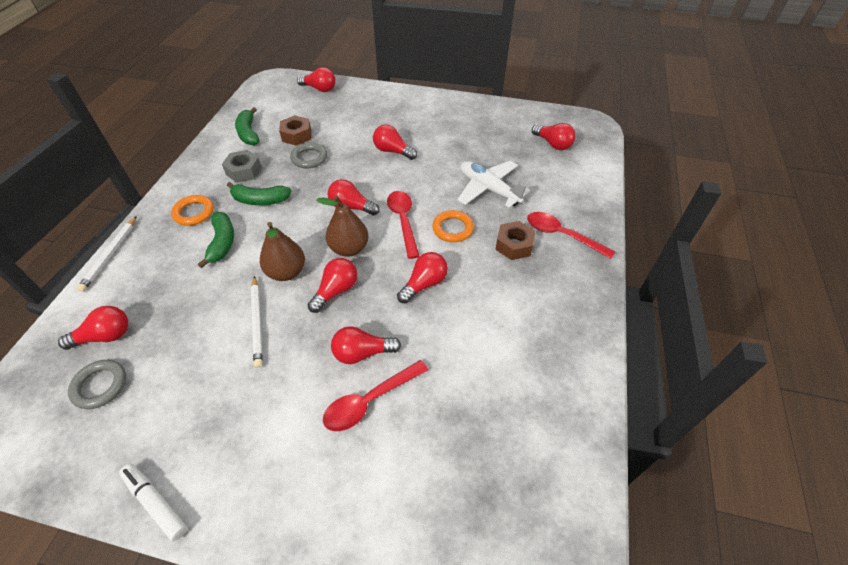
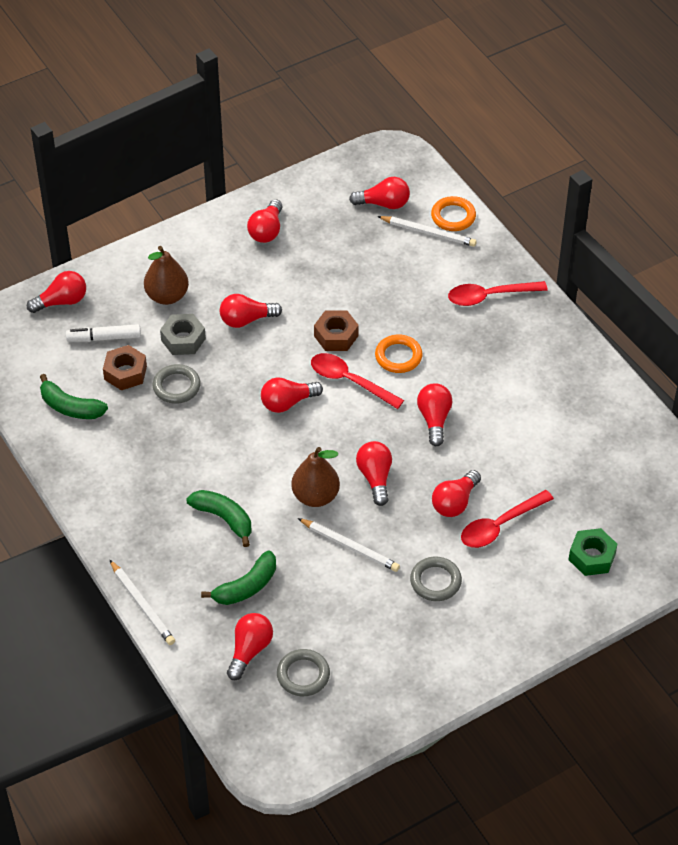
camera: 45 degrees left, 0 degrees up
(156, 503) = (448, 686): white marker -> white marker (104, 338)
(194, 212) = (153, 517): orange ring -> orange ring (453, 216)
(244, 171) = (134, 447): grey nut -> grey nut (183, 339)
(260, 200) = (196, 460): green banana -> green banana (246, 587)
(269, 401) = (435, 581): none -> grey ring
(349, 248) = (338, 438): brown pear -> brown pear (167, 296)
(370, 401) = (500, 525): red spoon -> red spoon turned 45 degrees clockwise
(406, 502) = (591, 557): none -> green nut
(465, 118) = (267, 231): none -> red light bulb
(488, 189) = (383, 296): white plane -> none
(514, 245) = (463, 334): brown nut -> brown nut (336, 336)
(563, 174) = (428, 233): none -> white pencil

